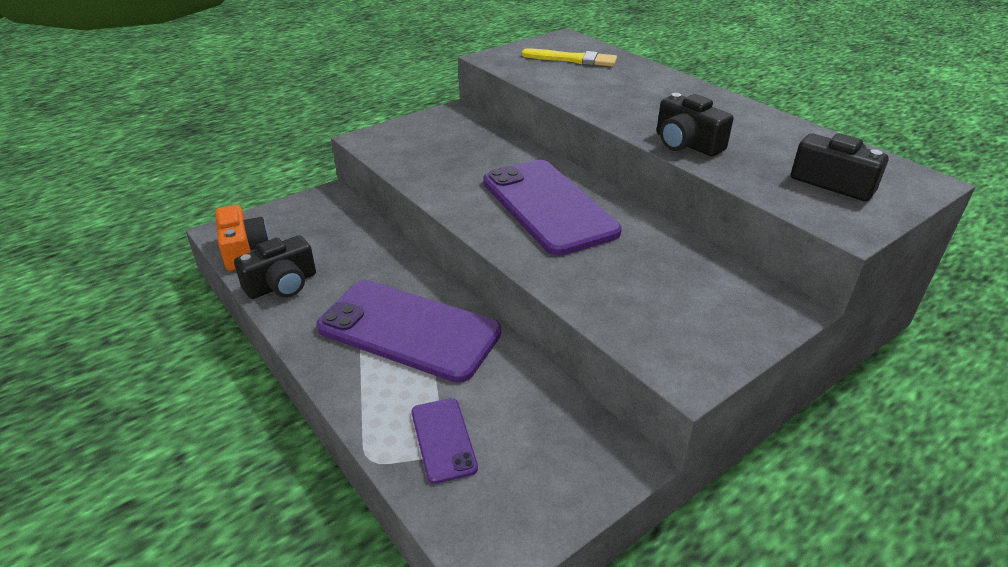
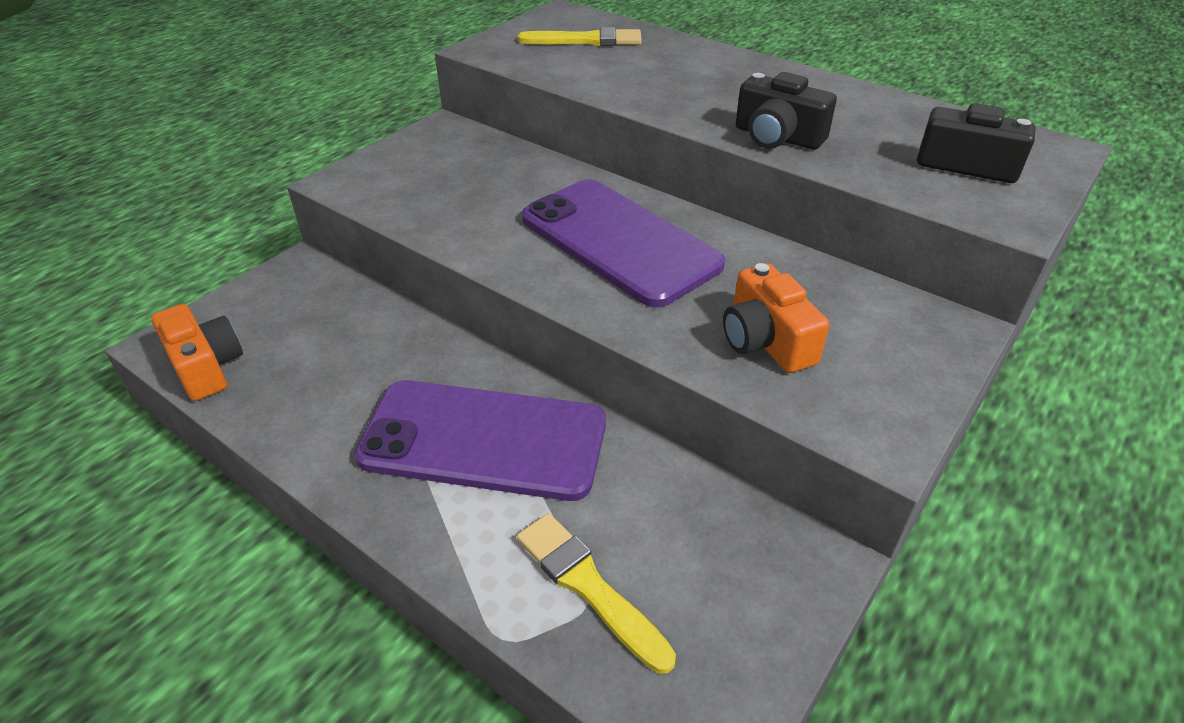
camera: 15 degrees left, 5 degrees up
(282, 285) = (281, 407): black camera -> none
(443, 439) = (589, 586): purple phone -> yellow brush
(628, 291) = (766, 341): none -> orange camera

